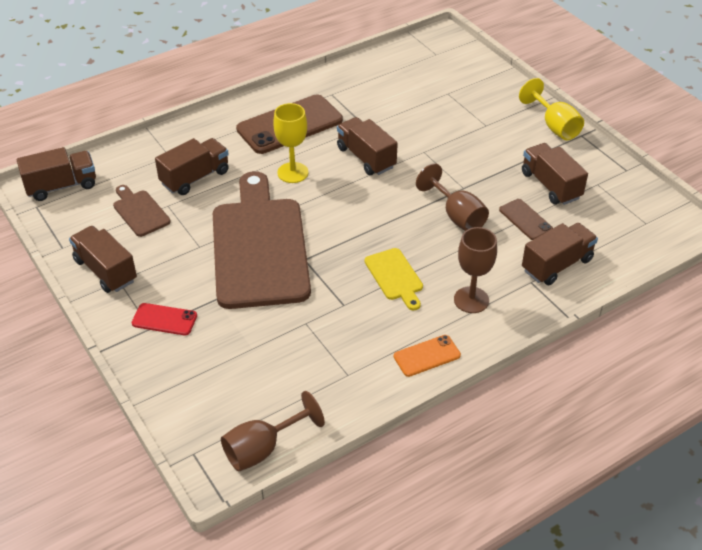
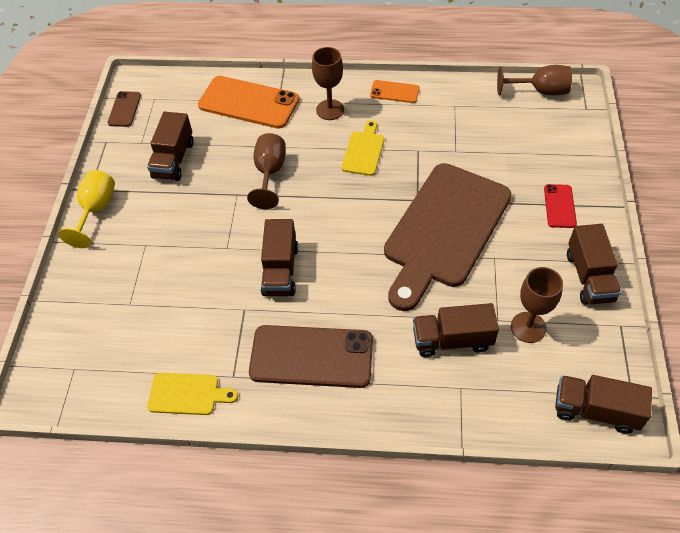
camera: 140 degrees left, 10 degrees up
(140, 212) = (528, 327): brown cutting board -> brown goblet
(164, 319) = (559, 206): red phone -> red phone turned 45 degrees clockwise
(293, 173) = (358, 291): yellow goblet -> none
(350, 75) = (187, 394): none -> yellow cutting board
(525, 220) = (226, 143): brown phone -> brown phone (124, 109)
(557, 265) = (248, 103): brown truck -> orange phone

